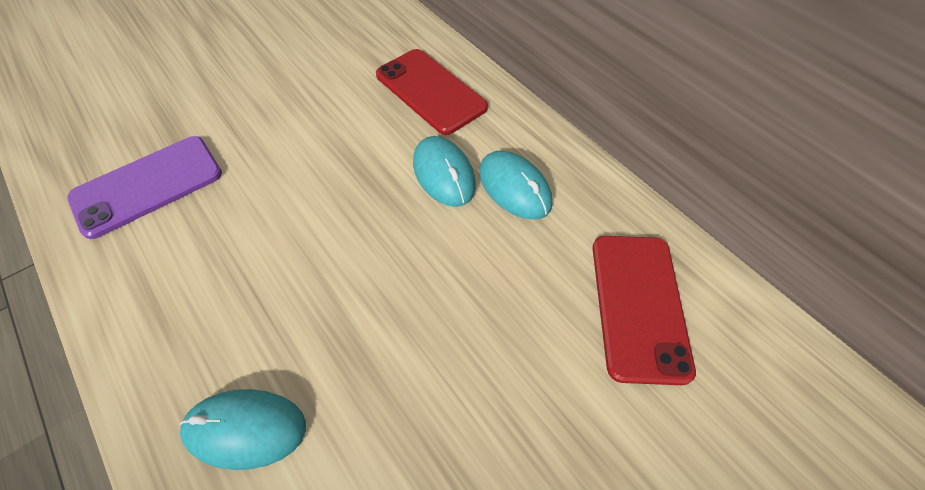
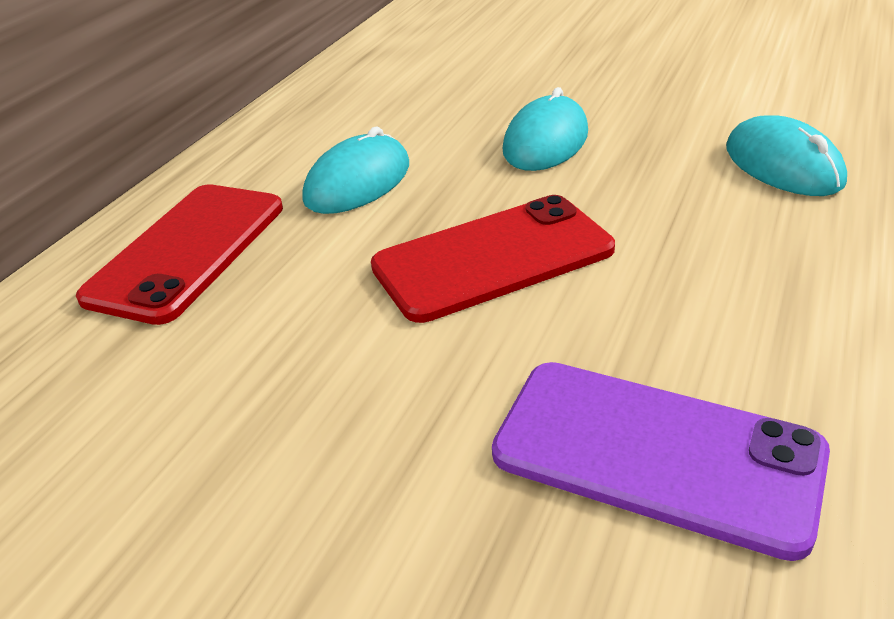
camera: 115 degrees left, 20 degrees down
(514, 187) = (342, 137): turquoise mouse -> turquoise mouse (546, 141)
(639, 305) = (433, 56): red phone -> red phone (493, 258)

